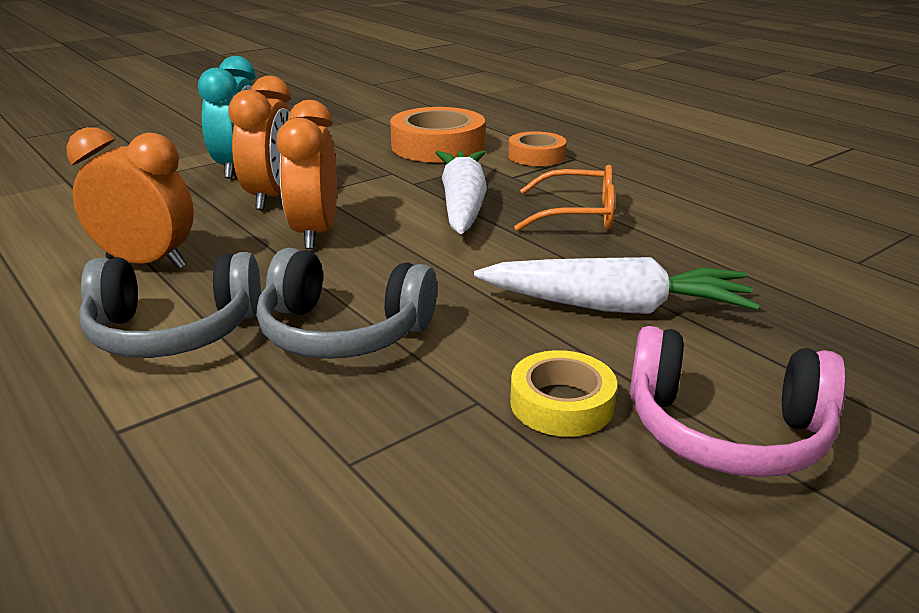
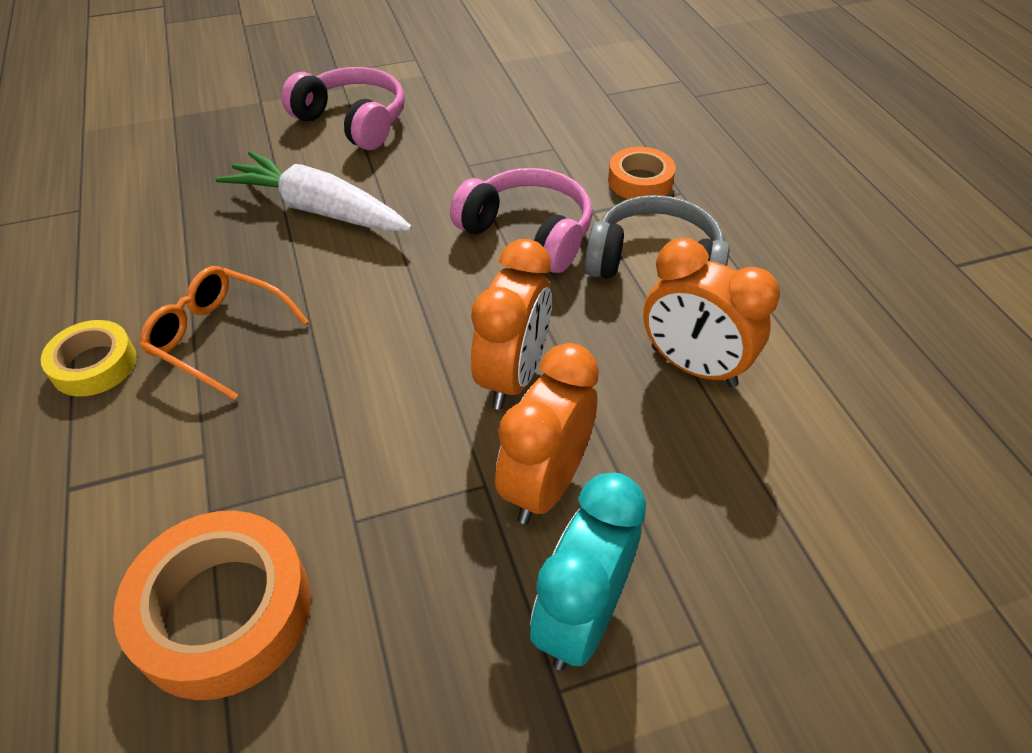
camera: 160 degrees left, 20 degrees up
(343, 332) = (528, 233): grey headphones -> pink headphones
(462, 204) = (321, 394): white carrot -> none
(536, 156) = (111, 514): orange tape -> orange tape (640, 181)
(562, 403) = (422, 153): yellow tape -> yellow tape (94, 365)

